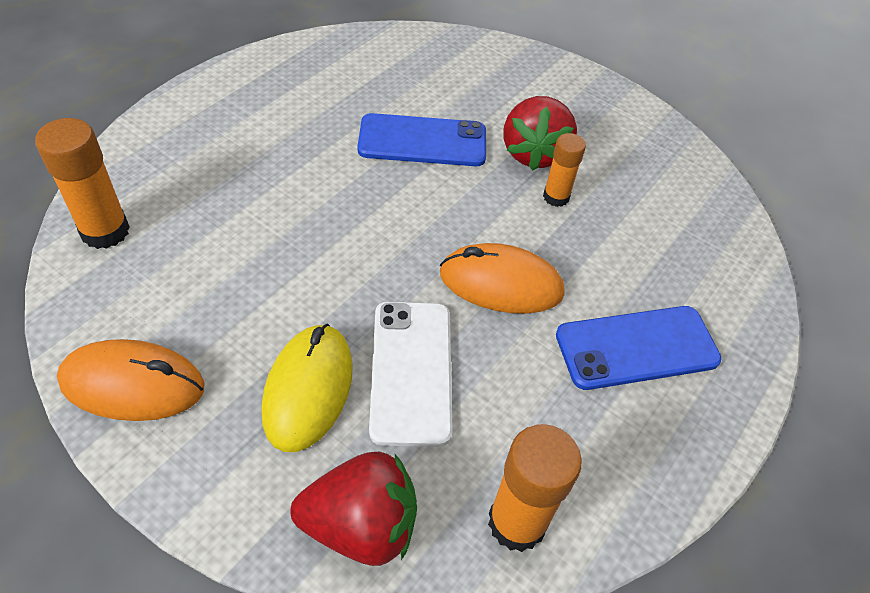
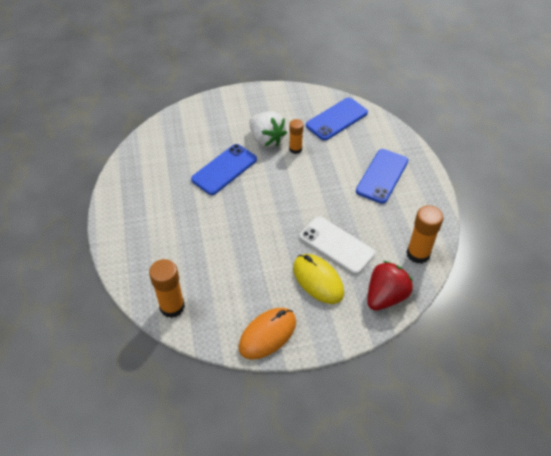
camera: 45 degrees left, 0 degrees up
(501, 284) = (321, 194): orange mouse -> none
(534, 153) = (266, 139): red strawberry -> white strawberry
(681, 211) = (336, 119): none -> blue phone

